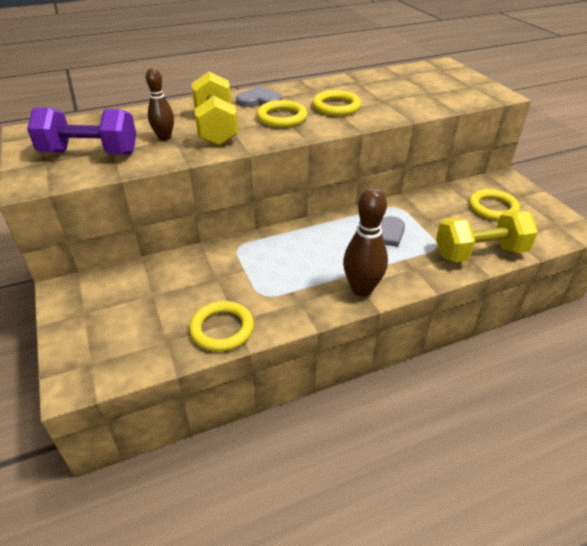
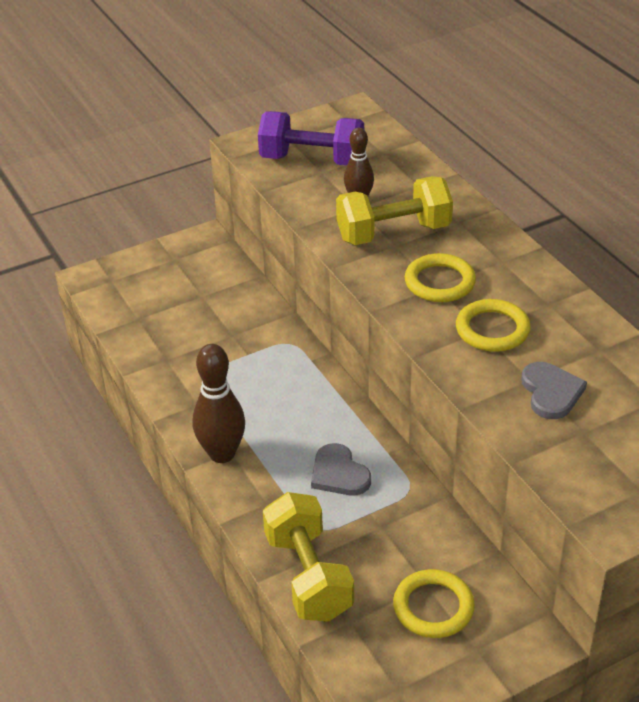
camera: 85 degrees right, 0 degrees up
(90, 153) = (312, 160): purple dumbbell -> purple dumbbell turned 75 degrees counterclockwise
(222, 329) = (155, 352): yellow ring -> none
(259, 100) = (491, 256): grey heart -> grey heart (551, 392)

